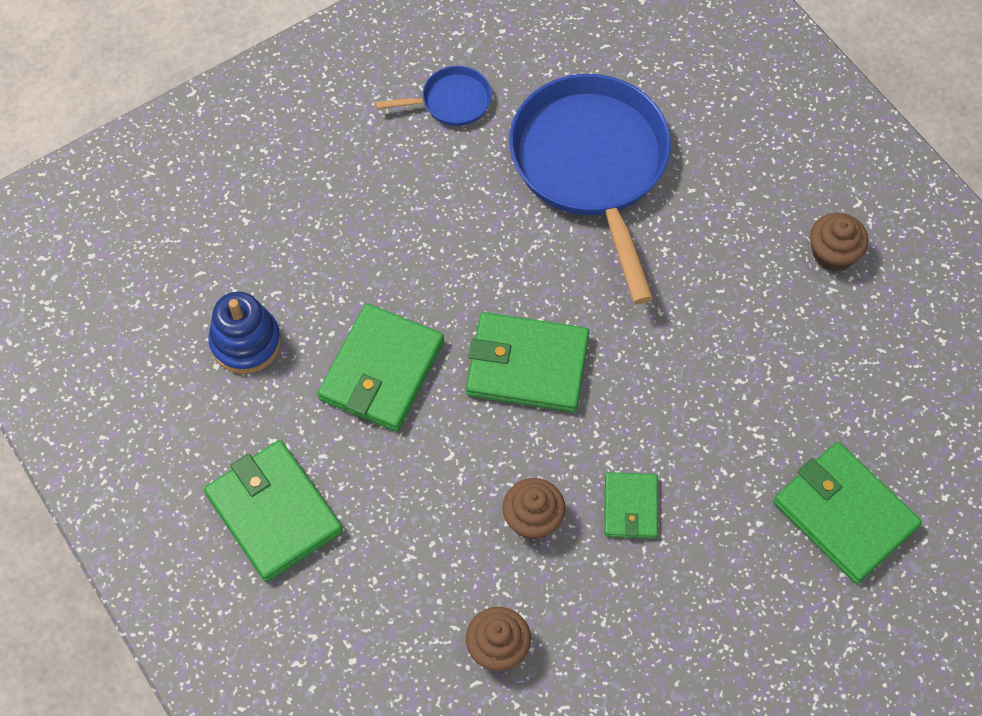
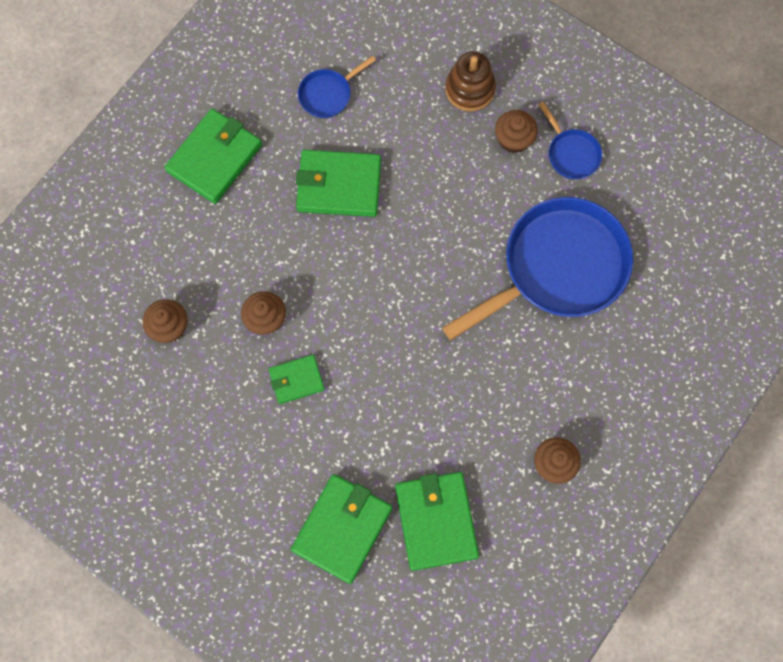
camera: 70 degrees right, 10 degrees up
(246, 342) = (328, 94): blue stacking toy -> blue pan
(316, 178) = (470, 89): none -> brown stacking toy
(406, 154) = (514, 139): none -> brown cupcake
(527, 366) = (378, 277): green wallet -> green wallet (436, 521)

